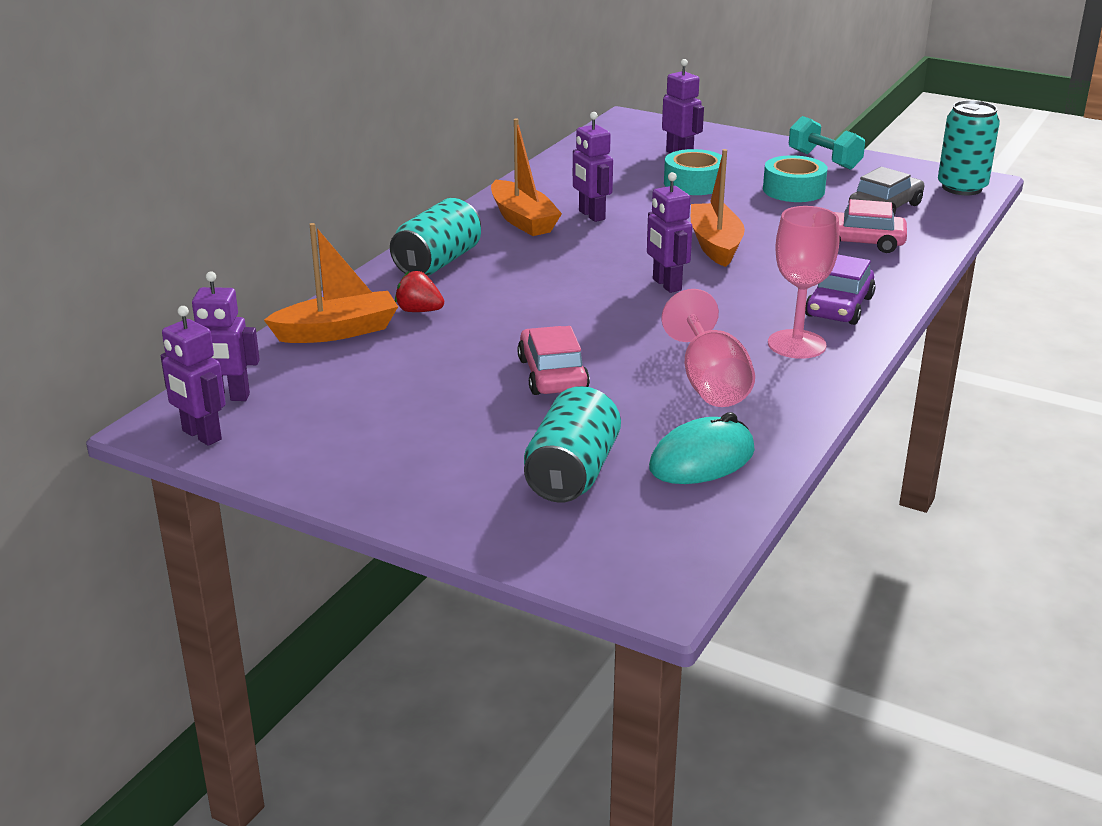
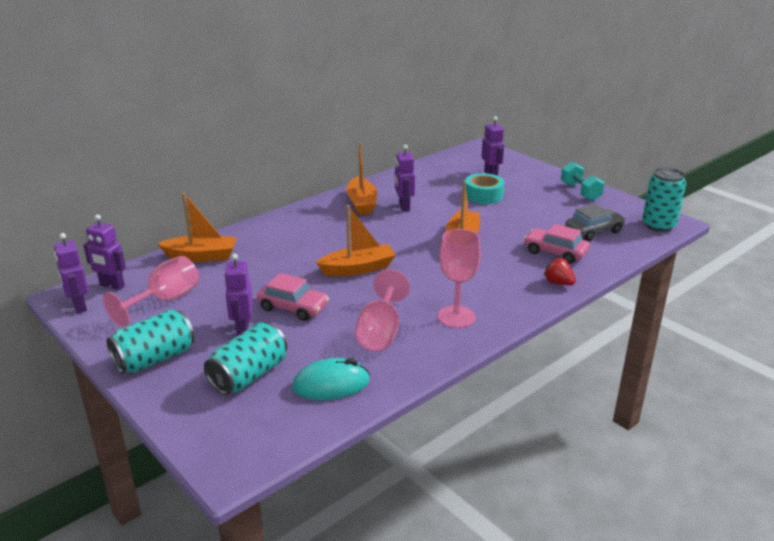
camera: 20 degrees right, 0 degrees up
(339, 401) = (165, 300): none -> pink goblet
(419, 311) = (255, 251): red strawberry -> red strawberry (558, 283)
(437, 262) = (291, 222): turquoise can -> turquoise can (155, 358)
(552, 374) = (293, 307): pink car -> pink car turned 105 degrees clockwise
(601, 308) = (358, 269): none -> orange boat
(666, 285) = (410, 260): purple robot -> purple robot (242, 329)
(793, 190) = (543, 209): turquoise tape -> none
(839, 307) = (505, 296): purple car -> none

